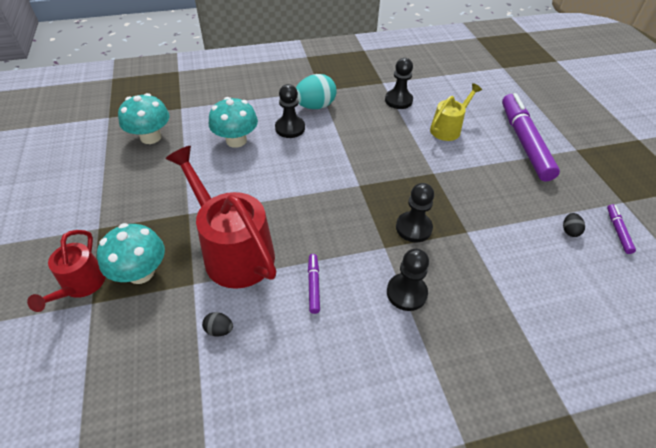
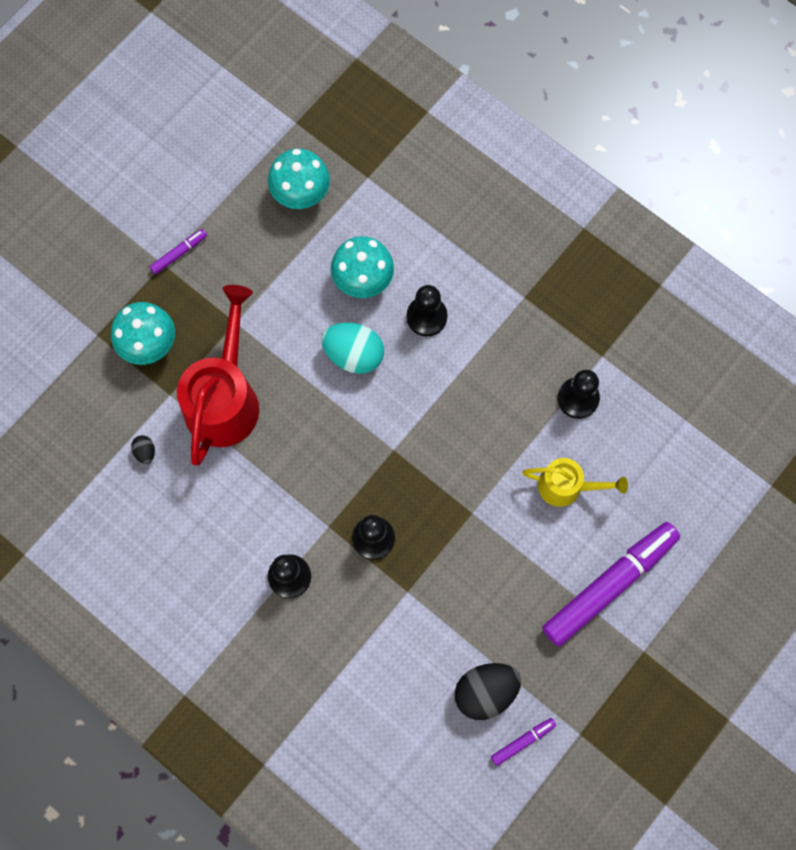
camera: 55 degrees right, 25 degrees up
(81, 286) = (103, 311): red watering can -> none
(313, 285) = (239, 493): purple marker -> purple marker (179, 253)
(315, 106) = (488, 314): turquoise egg -> turquoise egg (354, 355)
(569, 231) = (485, 692): black egg -> black egg, size x2.17

